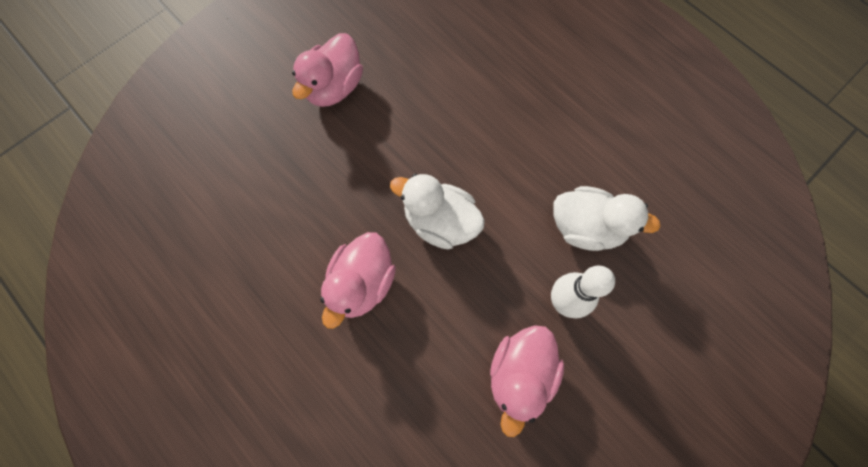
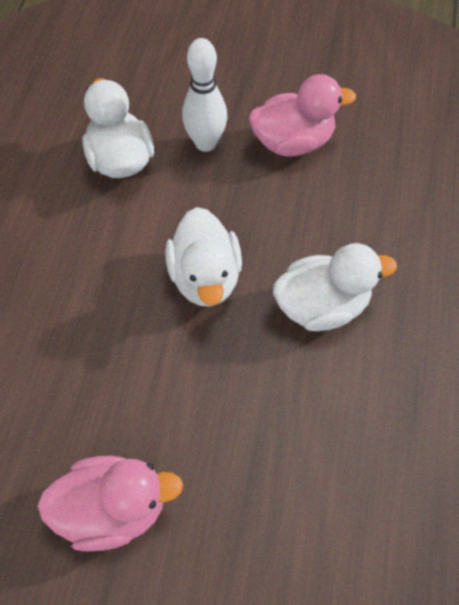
camera: 125 degrees left, 10 degrees down
(362, 283) = (321, 305): pink duck -> white duck

